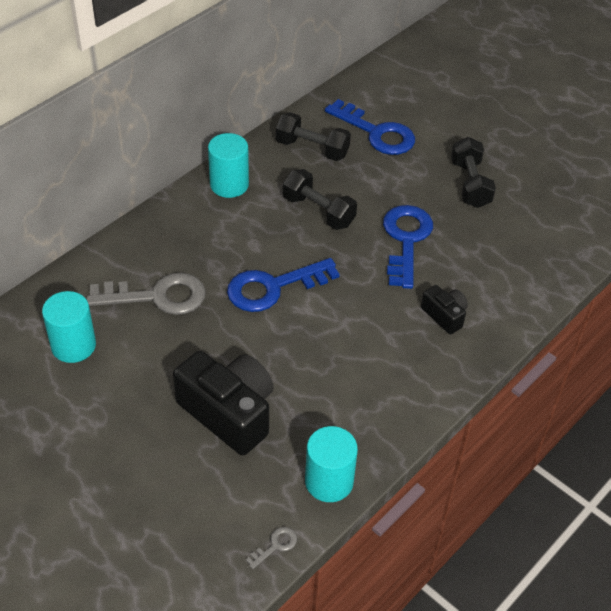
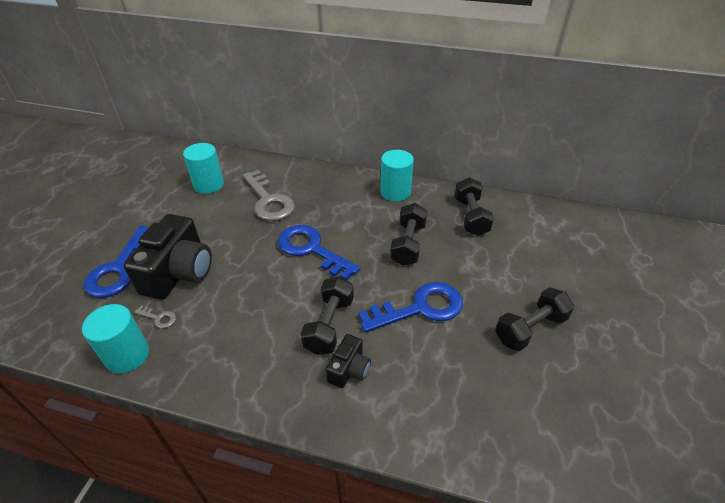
camera: 65 degrees right, 5 degrees down
(275, 545) = (57, 345): grey key -> grey key (159, 318)
(376, 133) = (527, 244): blue key -> blue key (120, 268)
(386, 310) = (329, 325): none -> black dumbbell

